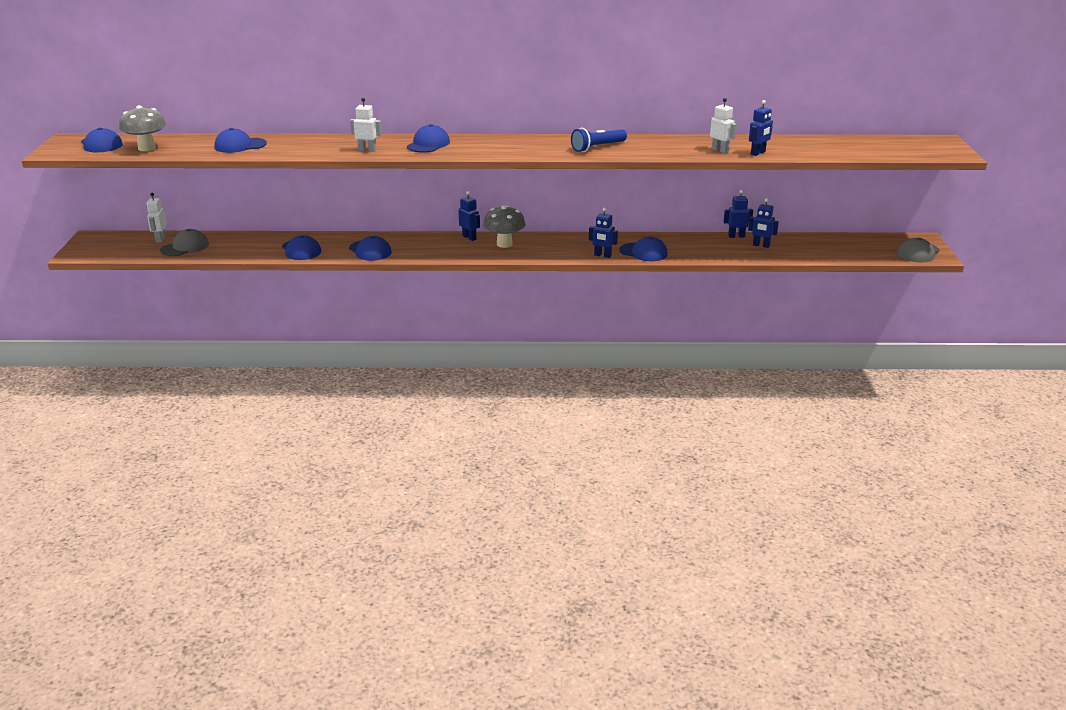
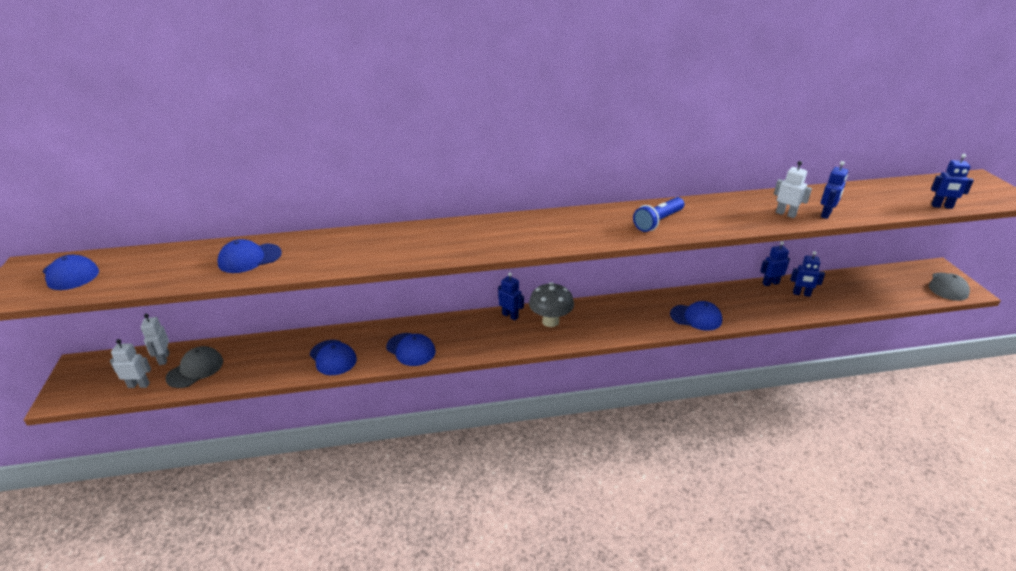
camera: 10 degrees left, 5 degrees up
(147, 148) = (131, 275): grey mushroom -> none
(367, 150) = (405, 251): white robot -> white robot (139, 385)
(428, 144) = (472, 234): blue cap -> none
(602, 255) = (658, 327): blue robot -> blue robot (942, 206)

